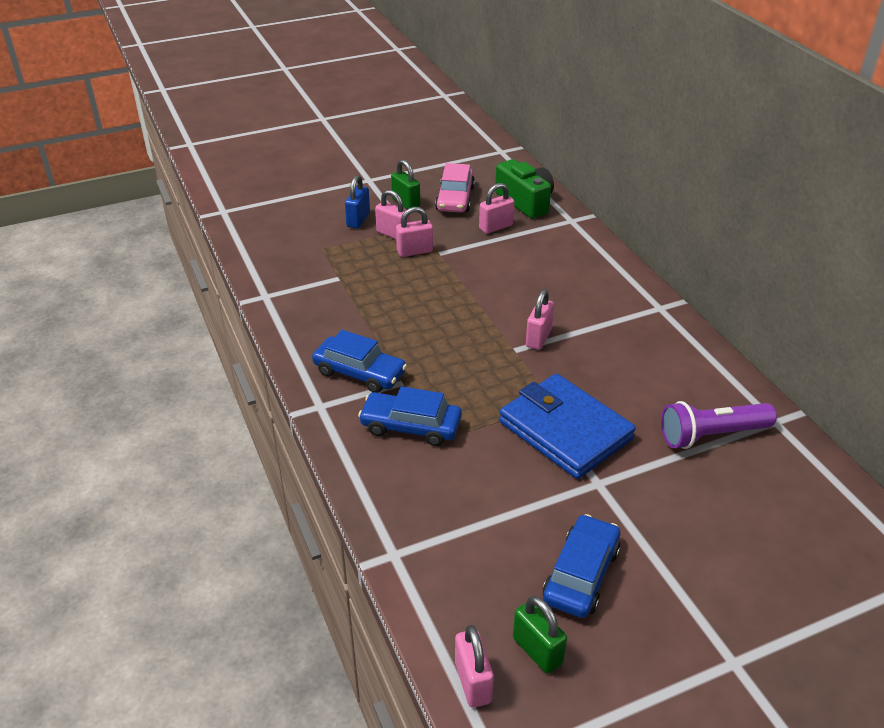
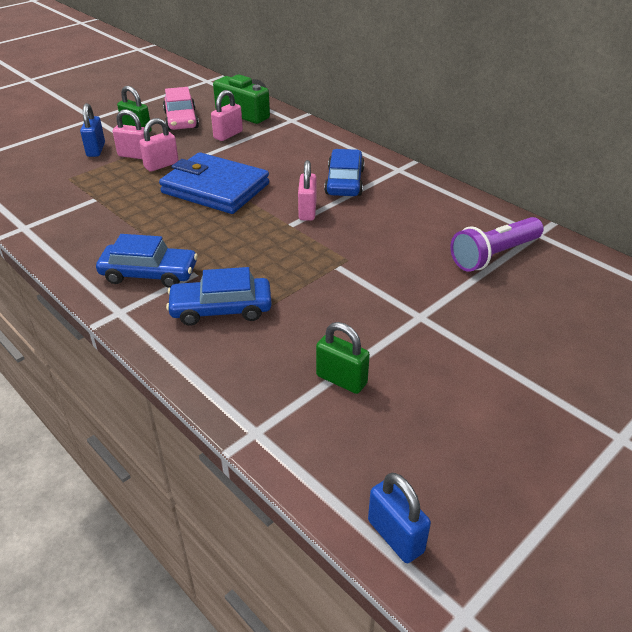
camera: 20 degrees left, 0 degrees up
(473, 682) = (395, 536): pink padlock -> blue padlock
(537, 651) = (443, 483): green padlock -> green padlock (341, 379)
(565, 430) = (368, 280): blue wallet -> blue wallet (215, 188)
(581, 575) = (447, 400): blue car -> blue car (344, 182)

